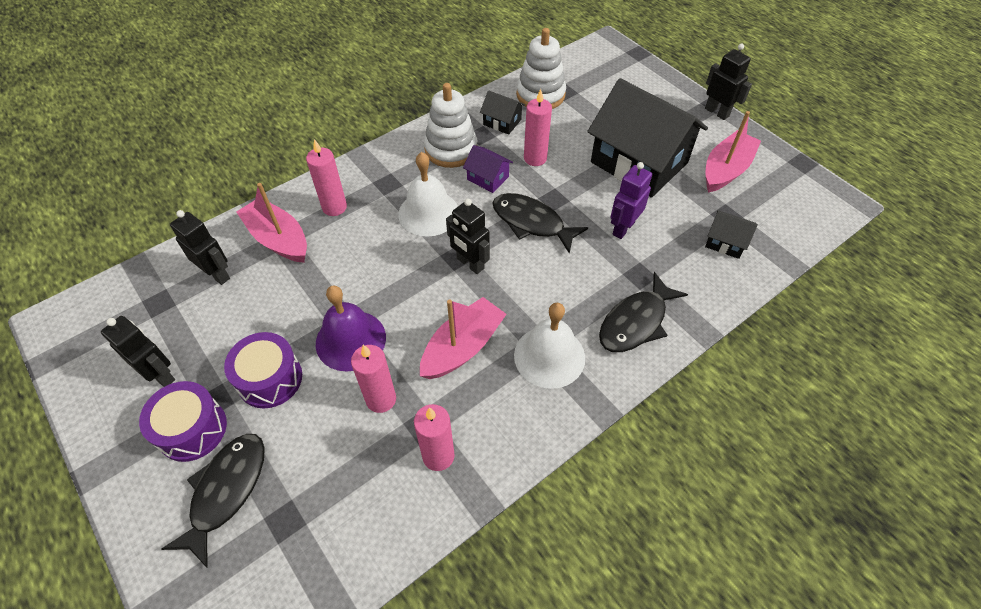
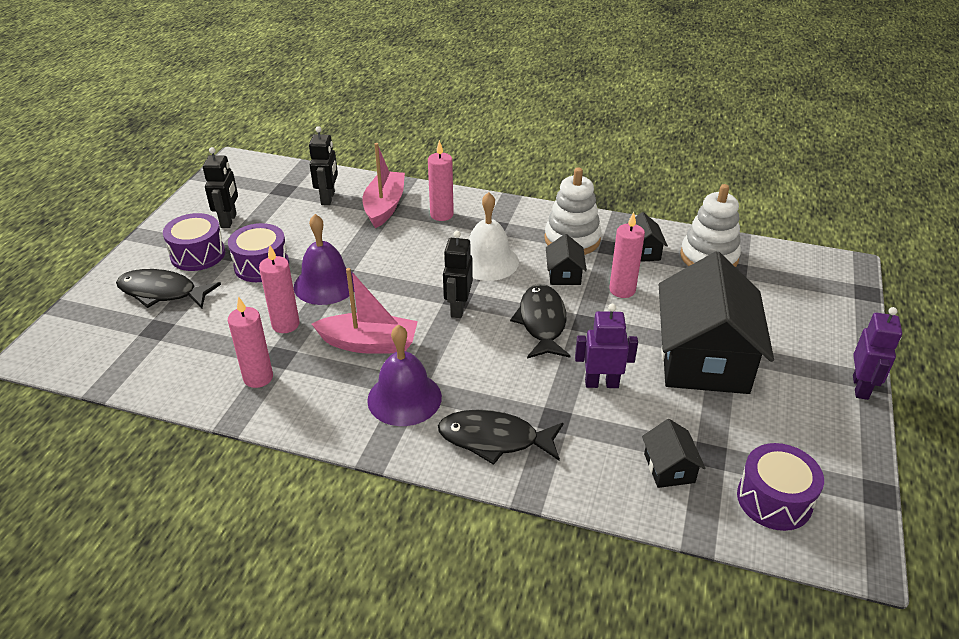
camera: 55 degrees right, 15 degrees down
(226, 491) = (162, 292): black fish -> black fish turned 150 degrees counterclockwise
(488, 178) = (564, 274): purple house -> black house
(549, 356) = (404, 398): white bell -> purple bell
(717, 112) = (860, 387): black robot -> purple robot
(726, 170) = (778, 429): pink boat -> none
(781, 210) = (774, 499): none -> purple drum

